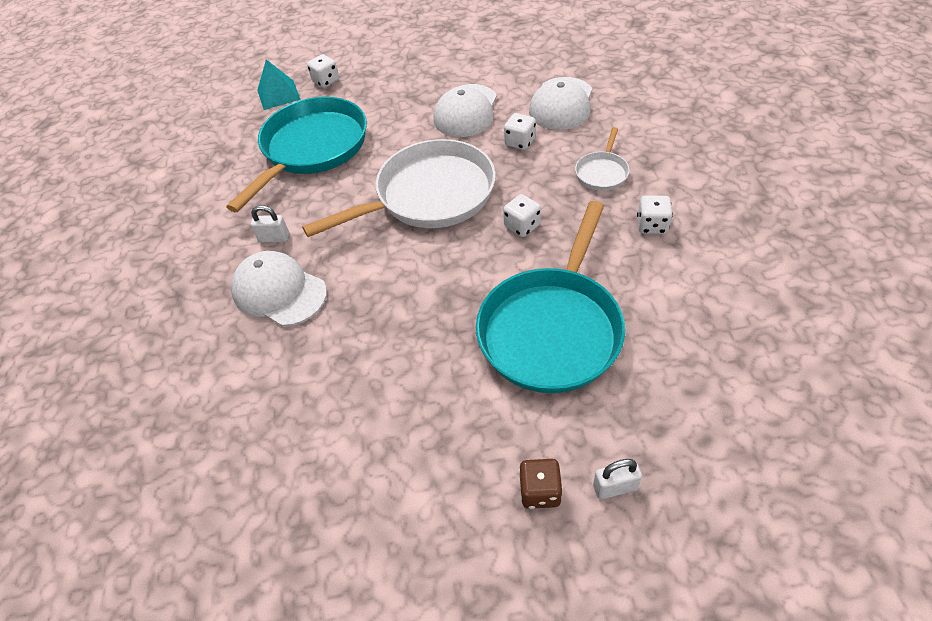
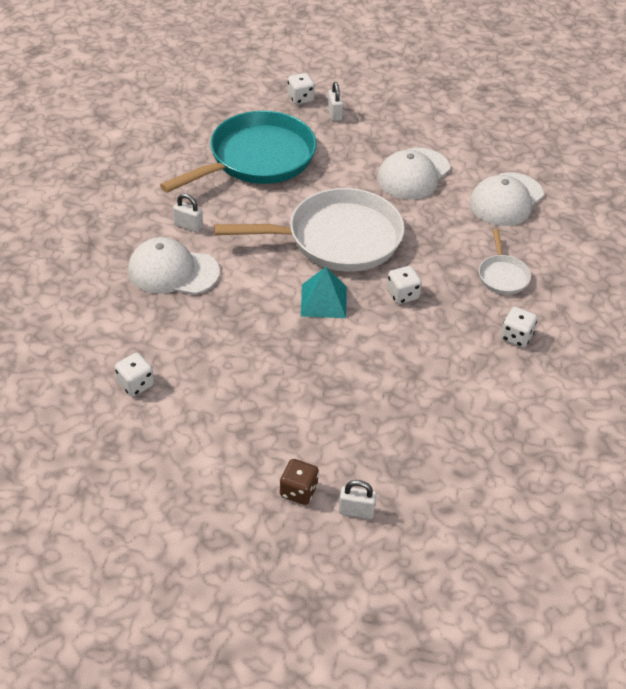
camera: 15 degrees right, 5 degrees down
(278, 94) = (251, 96): turquoise pyramid -> turquoise pyramid (323, 301)
(279, 291) = (173, 271): white cap -> white cap turned 45 degrees counterclockwise
(364, 84) = (334, 114): none -> white padlock
(520, 142) = (445, 221): white dice -> white dice (135, 384)
(552, 328) = (378, 384): turquoise pan -> none
(602, 172) = (502, 275): white pan -> white pan turned 45 degrees counterclockwise

